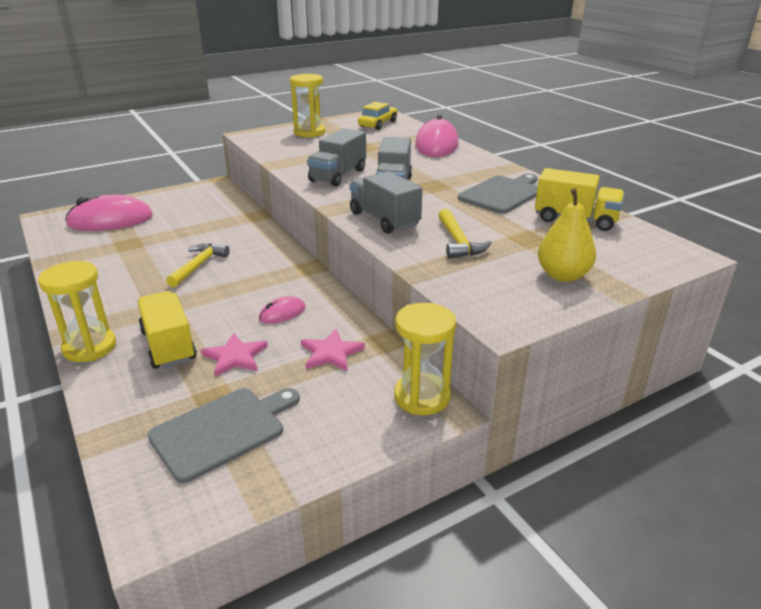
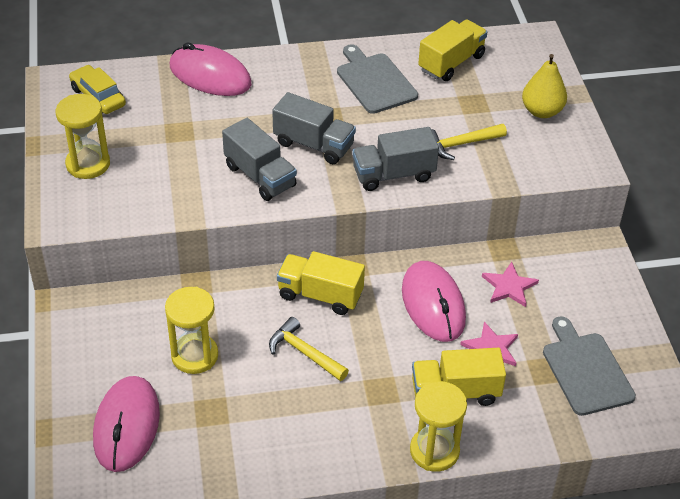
camera: 70 degrees left, 15 degrees up
(267, 260) = (320, 295): none -> yellow truck
(282, 313) = (433, 304): pink mouse -> pink mouse, size x2.08
(422, 397) = (584, 251): yellow hourglass -> yellow hourglass (194, 355)
(458, 242) = (461, 144): yellow hammer -> yellow hammer turned 150 degrees clockwise

